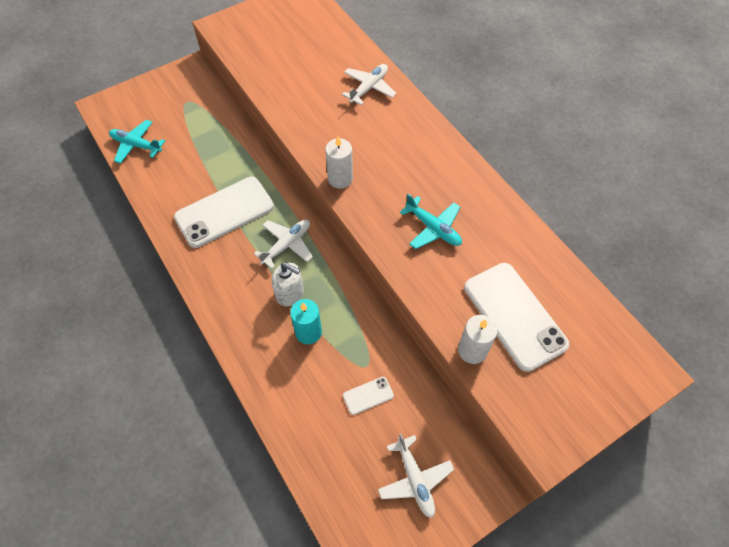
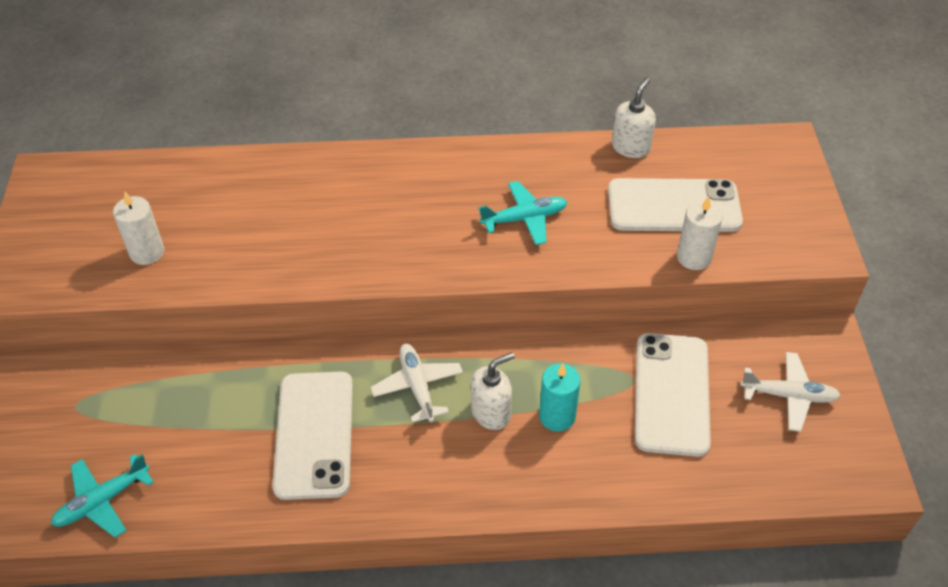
camera: 60 degrees left, 10 degrees down
(340, 178) = (392, 269): white candle -> white candle (147, 252)
(368, 395) = (671, 394): white phone -> white phone, size x2.29
(369, 88) = (275, 182): white plane -> none
(554, 262) = (631, 147): none -> white soap dispenser

